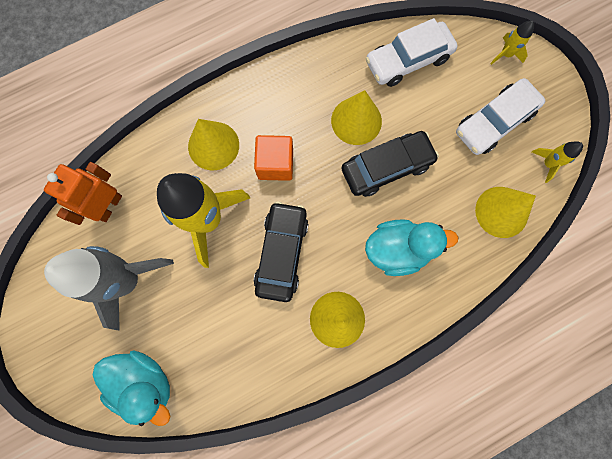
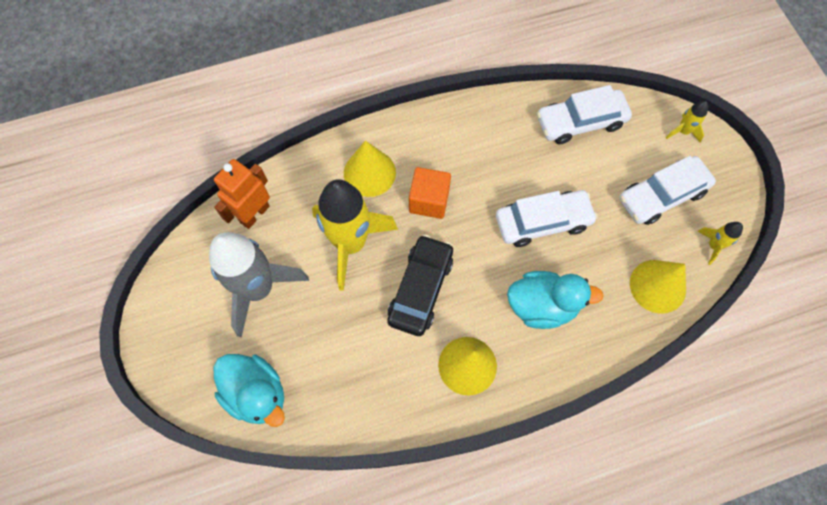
camera: 10 degrees right, 10 degrees down
(356, 121) = (518, 172): yellow cone -> none
(386, 167) = (543, 222): black car -> white car

